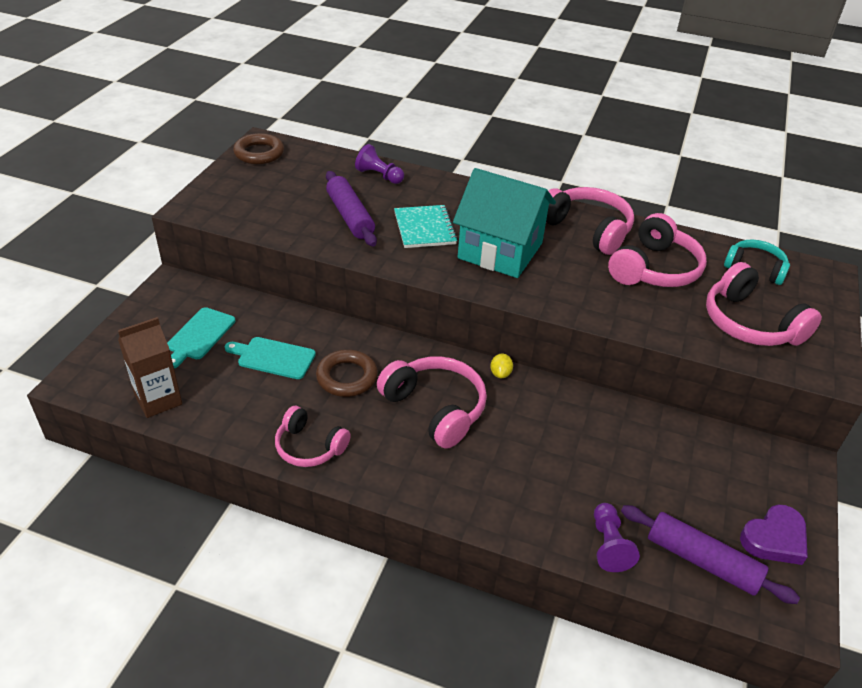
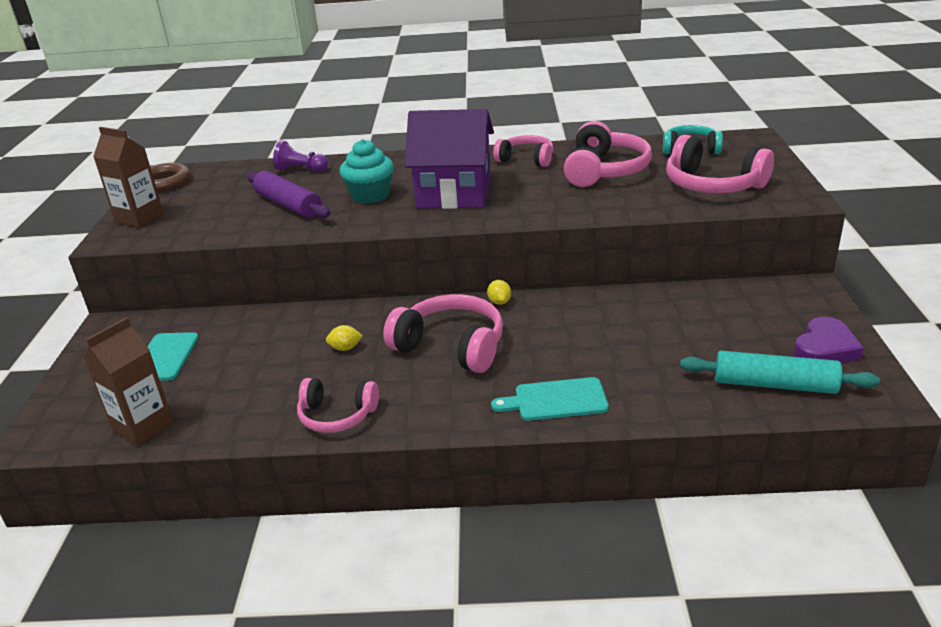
camera: 15 degrees left, 10 degrees down
(223, 190) = (139, 218): none -> brown carton
(273, 357) = (257, 354): turquoise cutting board -> turquoise cutting board (556, 400)
(347, 377) = (345, 348): brown ring -> yellow lemon
(424, 228) = (370, 195): turquoise notebook -> turquoise cupcake
(500, 250) = (454, 193): turquoise house -> purple house
(587, 229) = (526, 159): pink headphones -> pink headphones, size x0.64
(608, 545) = (683, 400): purple pawn -> none
(702, 561) = (774, 384): purple rolling pin -> turquoise rolling pin

